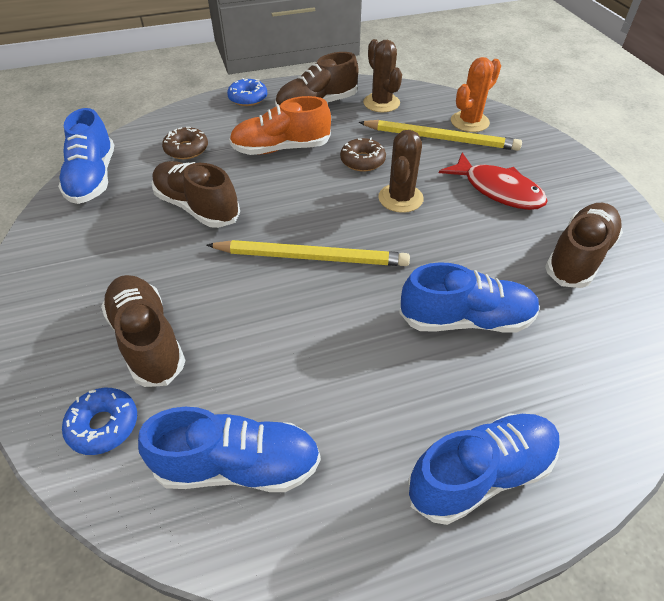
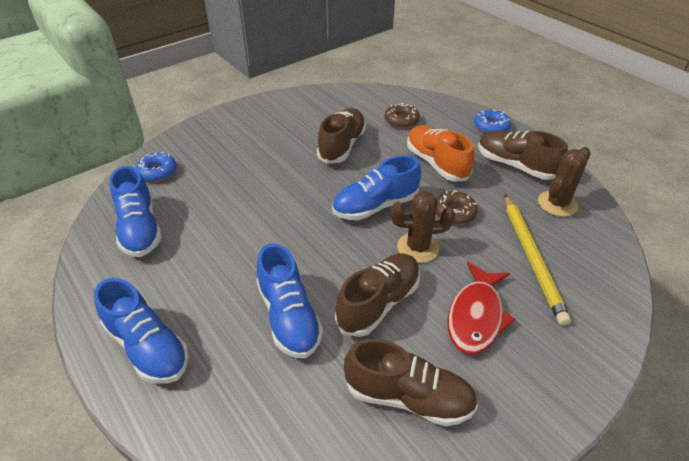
camera: 70 degrees right, 5 degrees down
(93, 178) = (345, 96): blue shoe -> blue shoe (375, 206)
(147, 340) = (218, 166): brown shoe -> brown shoe (378, 303)
(311, 257) = (319, 213): yellow pencil -> none
(469, 122) = (582, 275): orange cactus -> none

